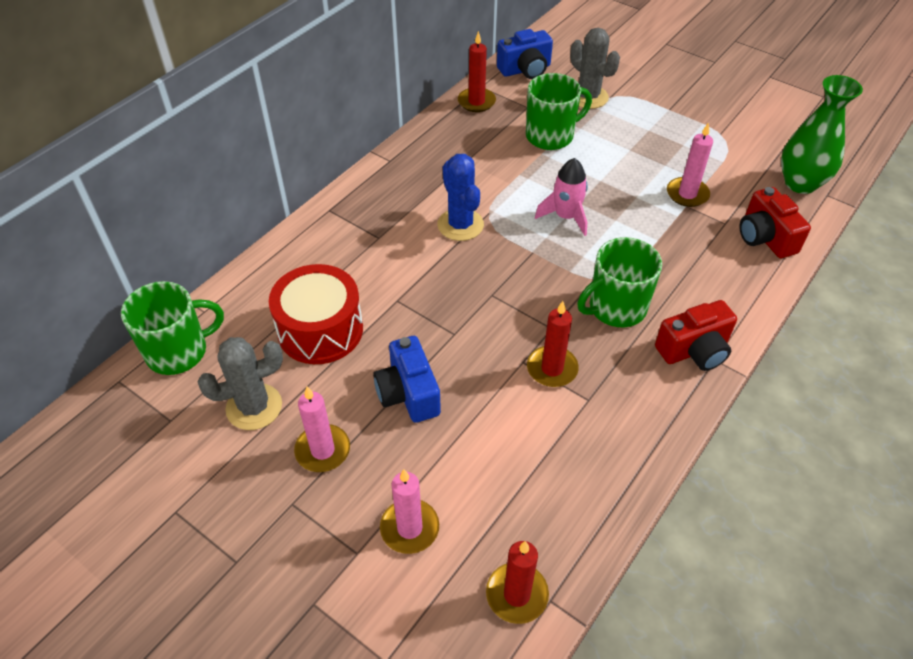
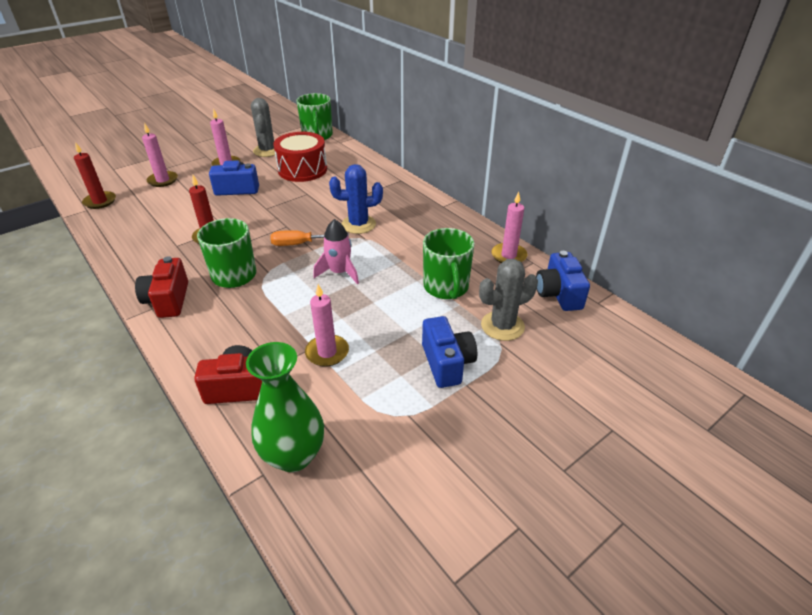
camera: 105 degrees right, 10 degrees down
(476, 102) = (508, 255): red candle -> pink candle
(526, 266) = (301, 244): none -> orange screwdriver
(653, 122) = (447, 363): none -> blue camera

